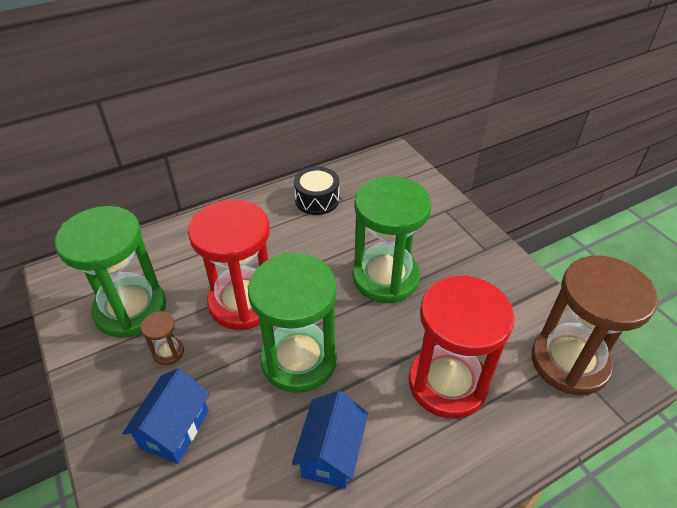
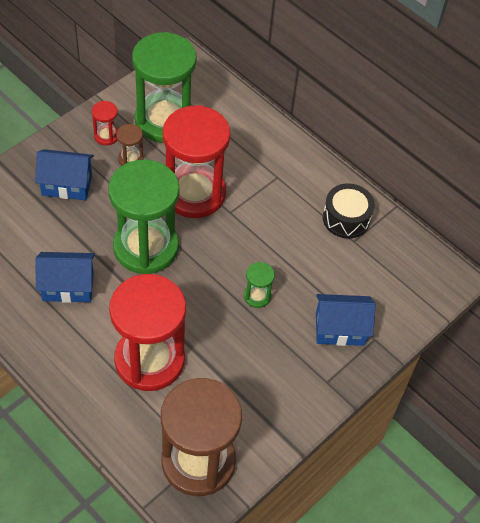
camera: 70 degrees right, 10 degrees up
(120, 371) = (106, 136): none -> red hourglass
(385, 277) = (257, 296): green hourglass -> green hourglass, size x0.41
(432, 229) = (340, 329): none -> blue house

